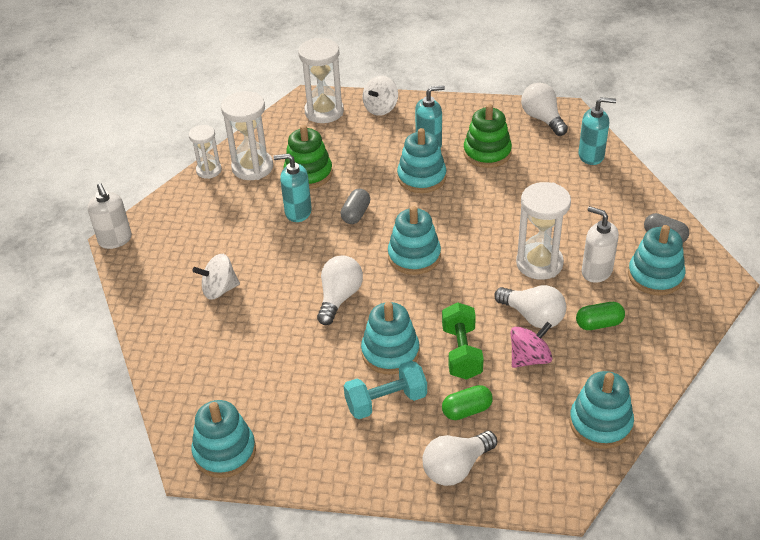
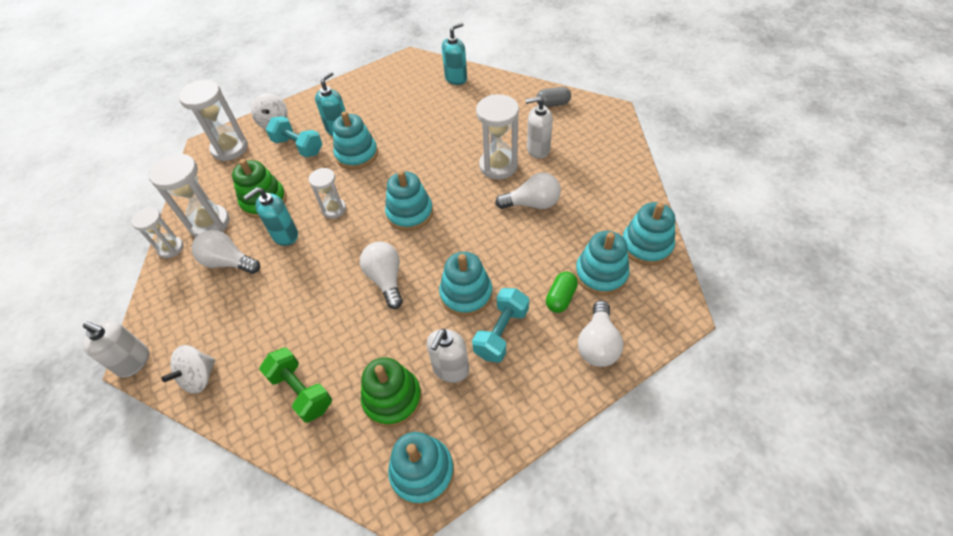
camera: 40 degrees left, 10 degrees up
(219, 290) = (279, 339): white spinning top -> white spinning top (199, 377)
(318, 399) = (450, 369): none -> white soap dispenser
(356, 214) = (334, 209): grey capsule -> white hourglass
(380, 141) = (298, 146): none -> turquoise dumbbell
(461, 352) = (514, 259): green dumbbell -> green dumbbell (301, 391)
(487, 153) = (386, 113): green stacking toy -> green stacking toy (392, 399)
(529, 358) = (560, 233): pink spinning top -> none
(542, 119) = (400, 71): white light bulb -> white light bulb (229, 262)
(599, 324) = (575, 182): green capsule -> none
(655, 276) = (574, 131): turquoise stacking toy -> turquoise stacking toy (601, 274)

